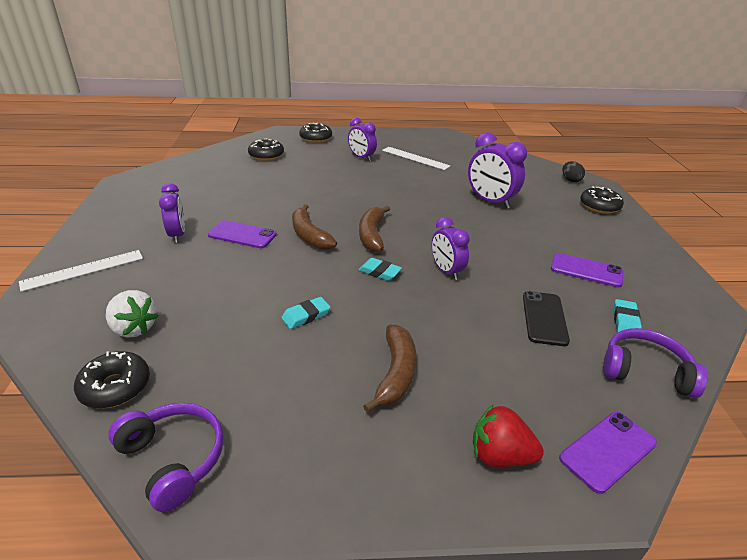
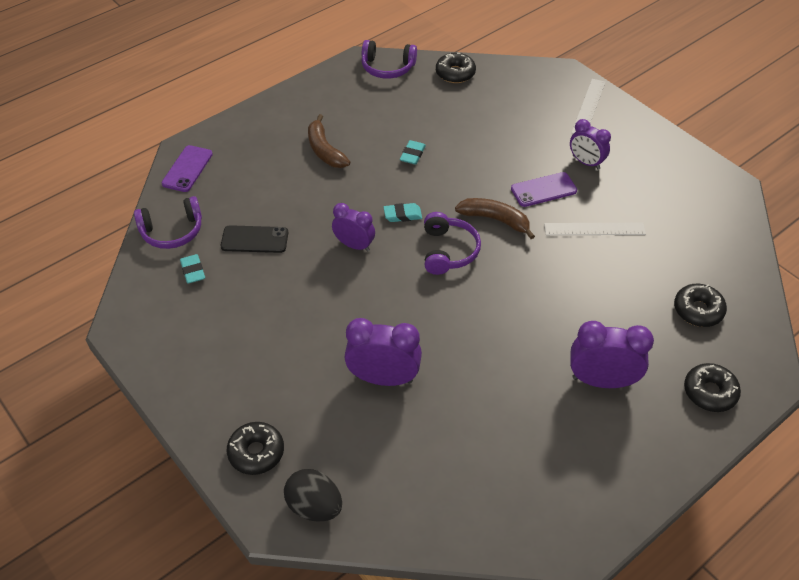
camera: 145 degrees right, 15 degrees up
(134, 328) = (495, 97): white strawberry -> none
(361, 157) = (601, 381): purple clock -> purple clock, size x1.52
(372, 235) = (448, 251): brown banana -> purple headphones
(415, 158) = (543, 427): white ruler -> white ruler (594, 229)
(500, 455) = (242, 139): red strawberry -> none
(544, 318) = (254, 239): black phone -> black phone turned 60 degrees counterclockwise
(570, 180) = (314, 506): black egg -> black egg, size x1.56
(586, 270) = (239, 315): purple phone -> none

